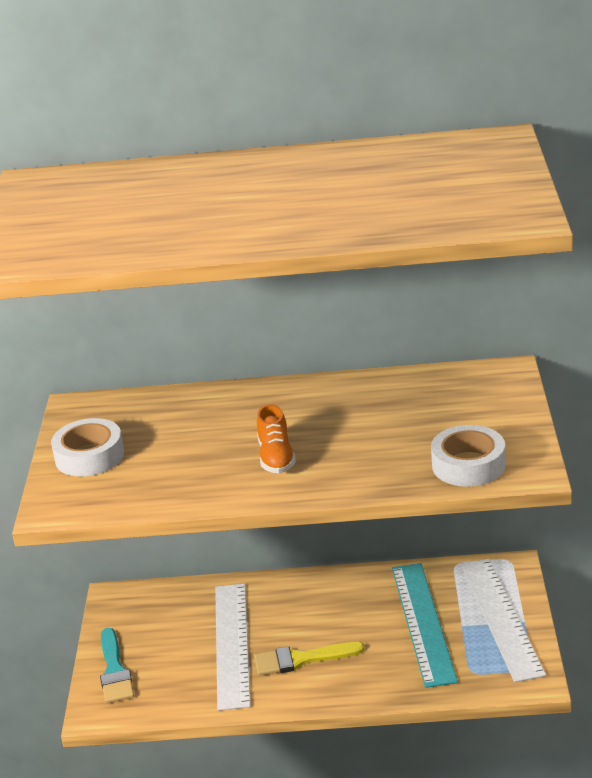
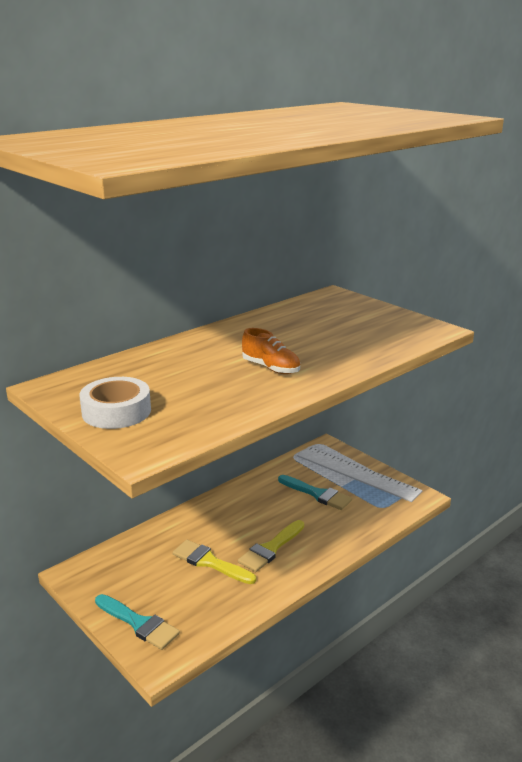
camera: 45 degrees left, 5 degrees down
(232, 644) = (209, 562): white ruler -> yellow brush
(423, 623) = (317, 494): turquoise ruler -> turquoise brush
(468, 465) = (399, 336): white tape -> none

